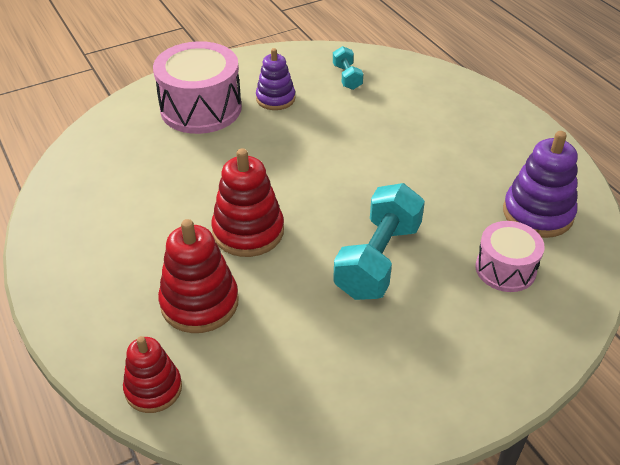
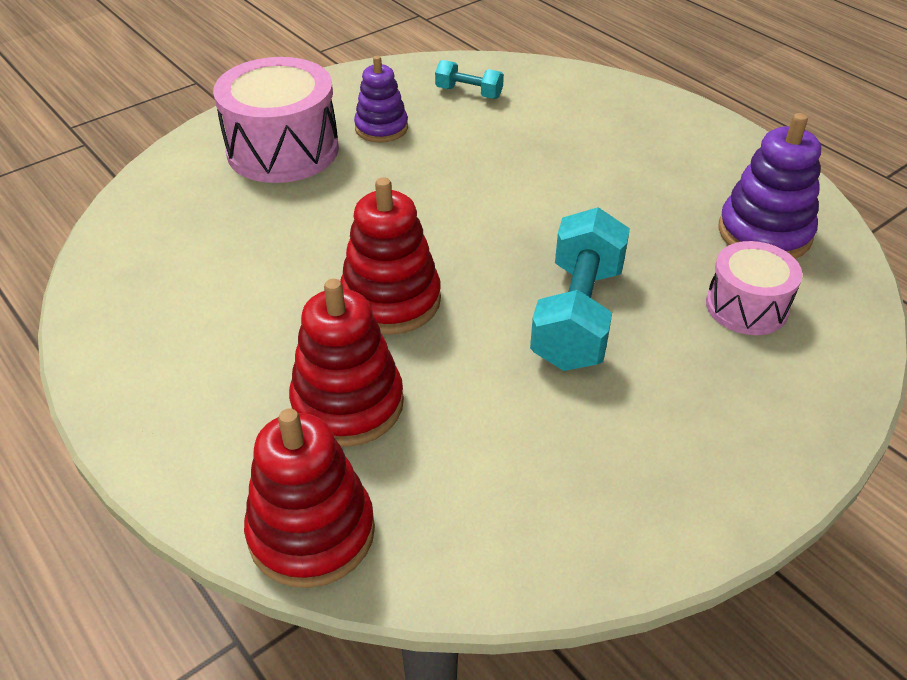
camera: 10 degrees left, 0 degrees up
(153, 389) = (311, 532): red stacking toy -> red stacking toy, size x1.51
(347, 77) = (469, 93): turquoise dumbbell -> turquoise dumbbell turned 45 degrees counterclockwise

